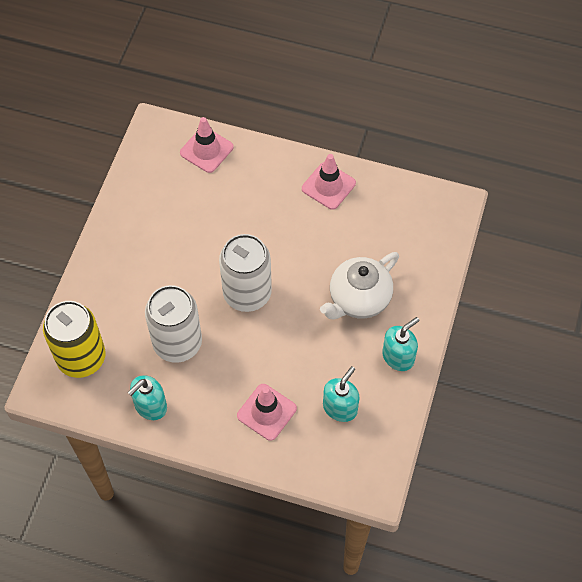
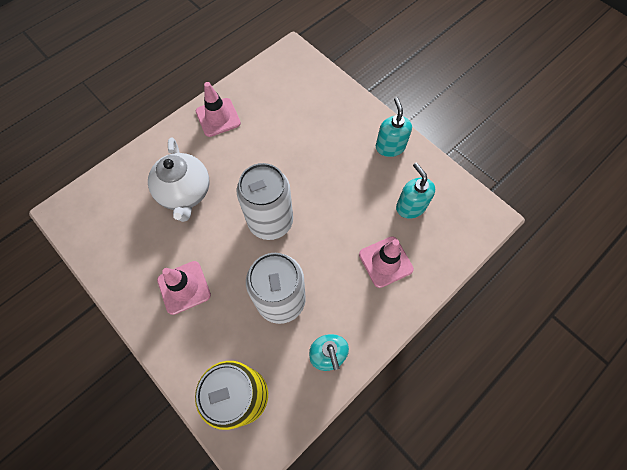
camera: 60 degrees left, 5 degrees up
(206, 150) = (118, 183): pink traffic cone -> pink traffic cone (184, 287)
(358, 299) = (326, 147): white teapot -> white teapot (185, 193)

